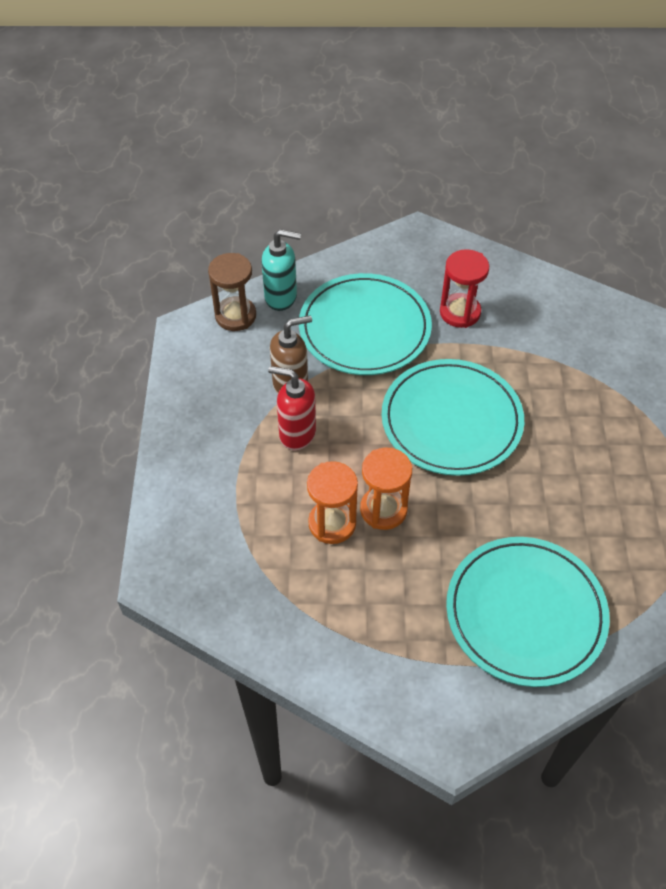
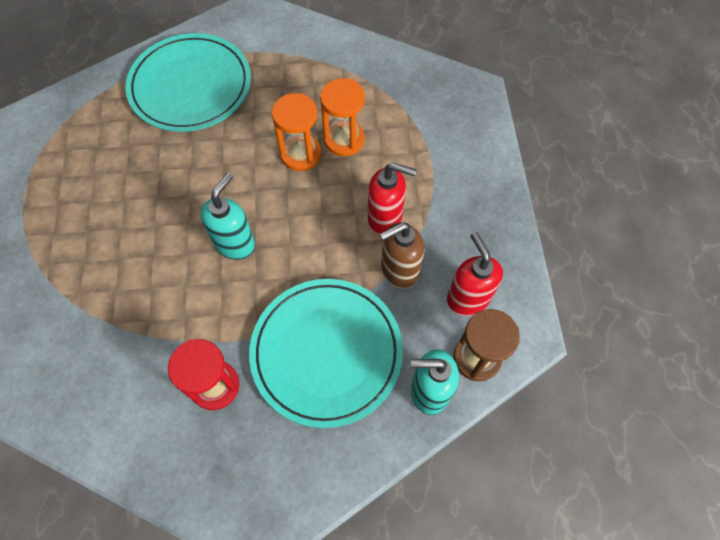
camera: 175 degrees right, 10 degrees up
(231, 359) = (467, 298): none -> red soap dispenser
(451, 420) = (235, 244): turquoise plate -> turquoise soap dispenser

